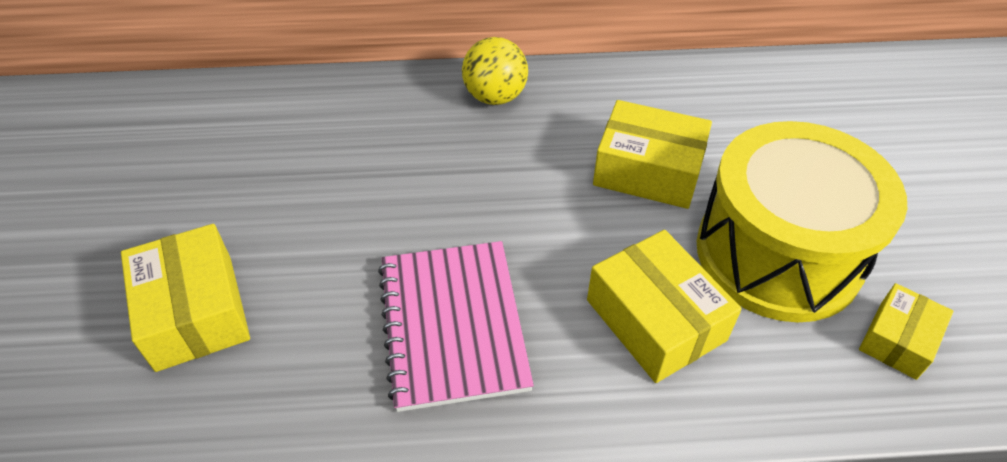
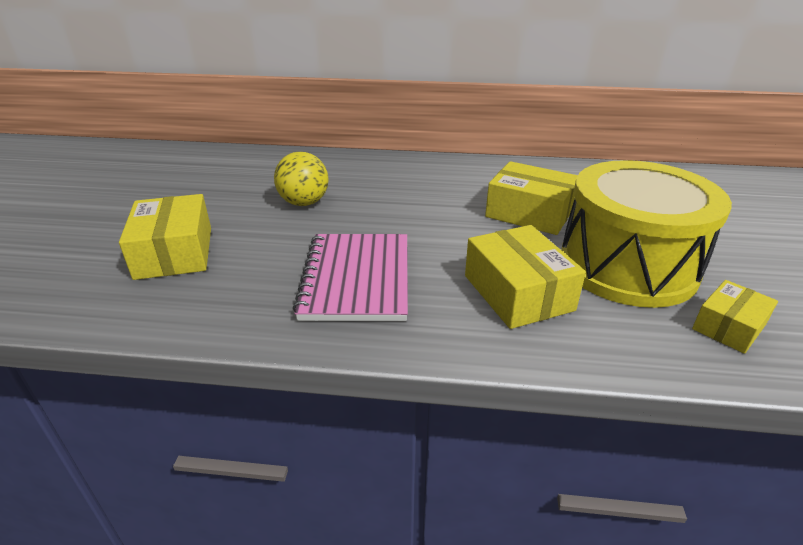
camera: 10 degrees right, 15 degrees down
(495, 97) = (425, 169): yellow ball -> yellow ball (304, 203)

